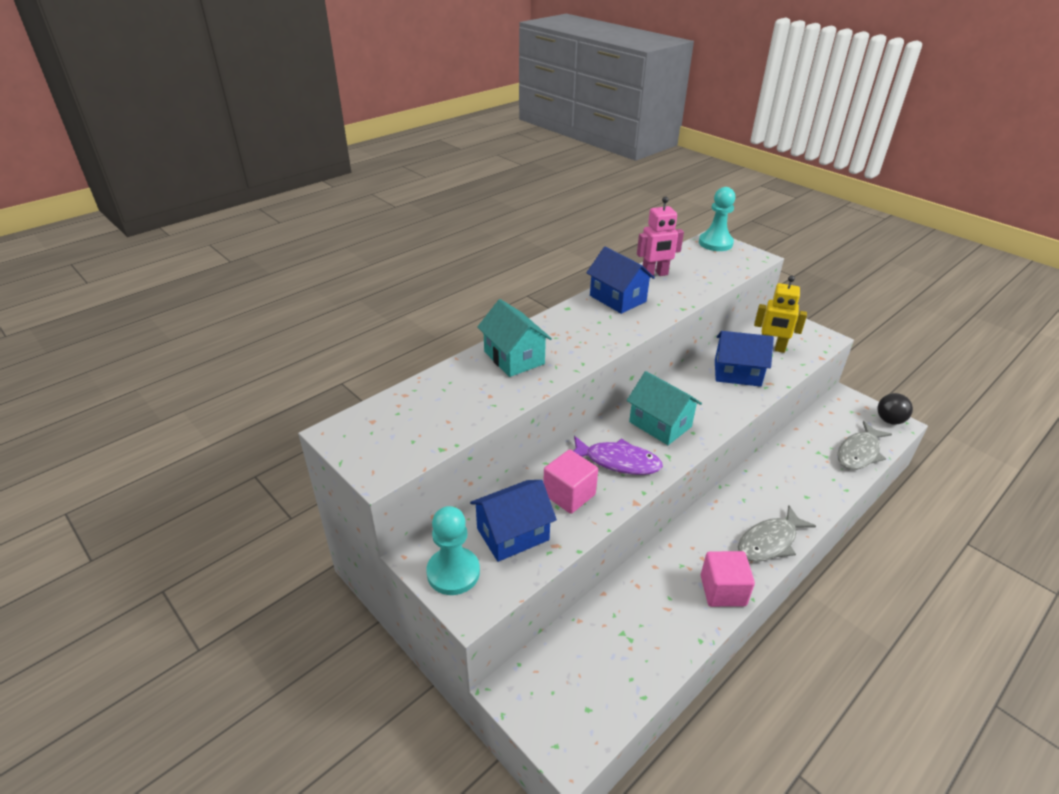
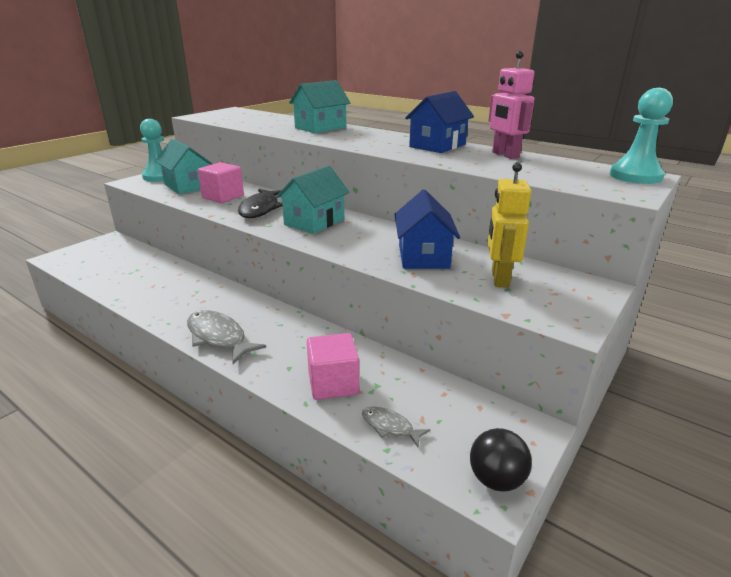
camera: 80 degrees right, 10 degrees down
(512, 534) = (187, 186): blue house -> turquoise house
(618, 461) = (261, 209): purple fish -> black fish
(723, 590) = (163, 310): pink cube -> pink cube (333, 383)
(859, 452) = (390, 427): grey fish -> grey fish, size x0.55

